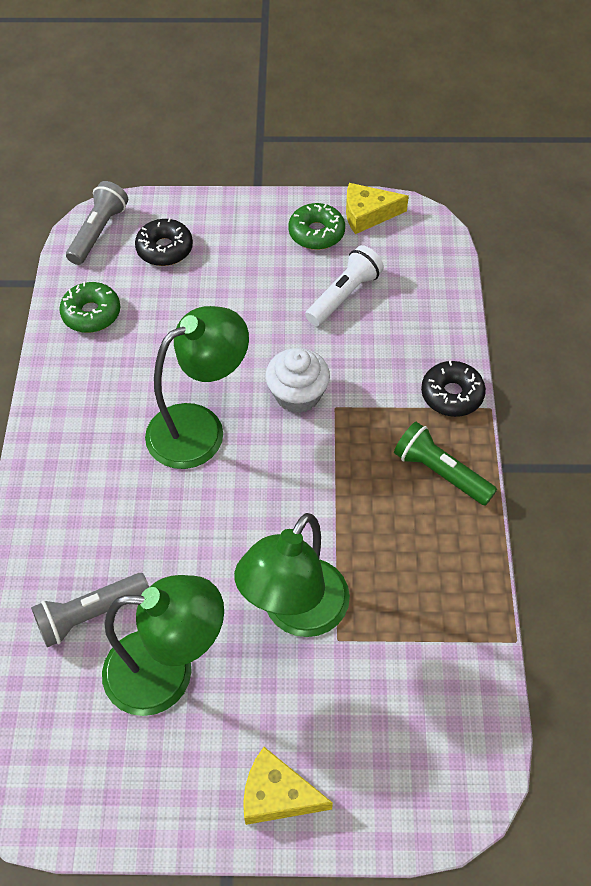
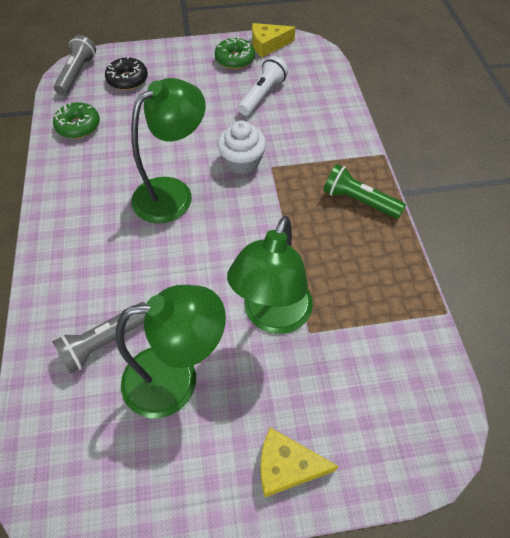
camera: 10 degrees left, 0 degrees up
(452, 394) = (354, 149): black donut -> none

